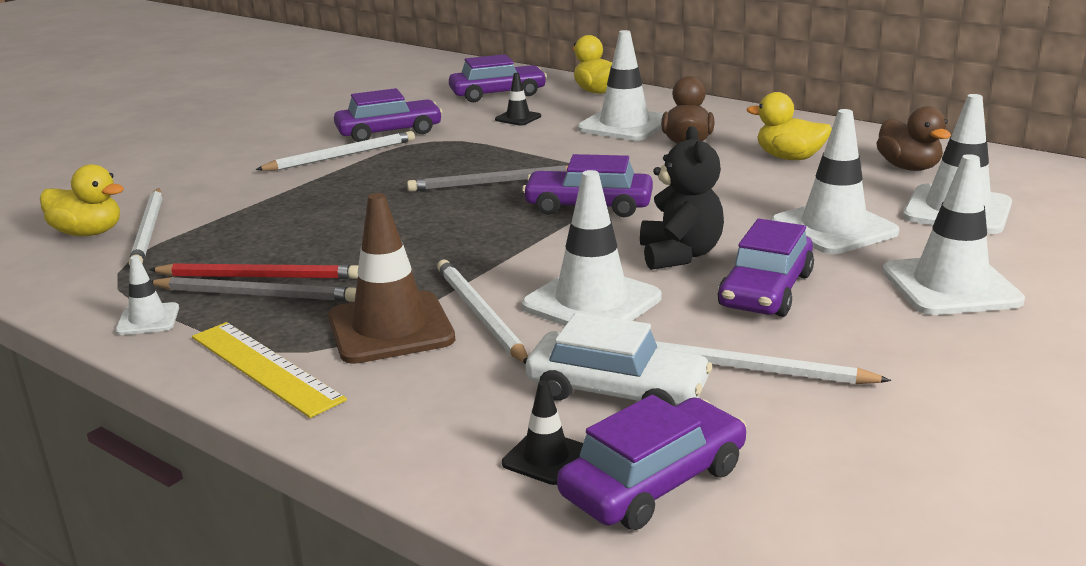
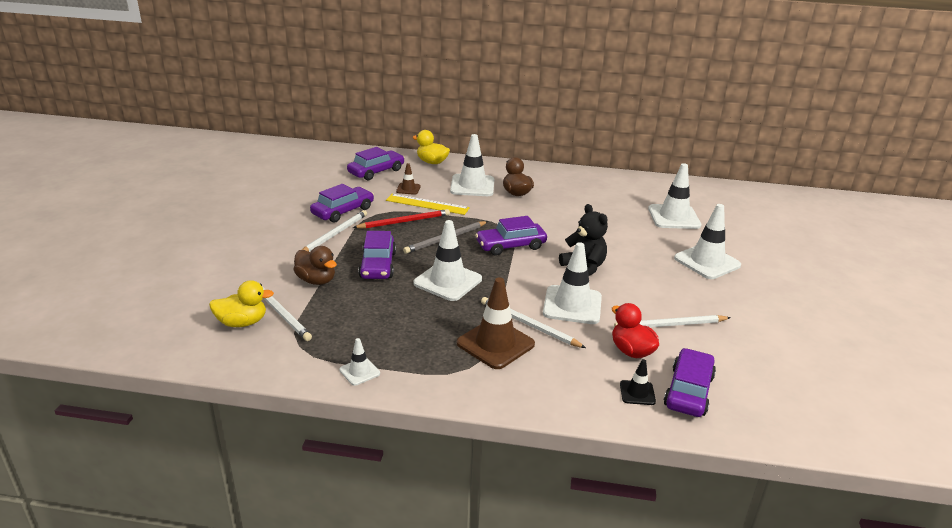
camera: 30 degrees left, 5 degrees up
(257, 295) = (401, 341): grey pencil -> none
(260, 277) = (389, 329): red pencil -> red pencil (404, 222)
(265, 367) = (460, 383): yellow ruler -> yellow ruler (427, 204)
(518, 118) = (408, 189): black traffic cone -> brown traffic cone
(617, 391) = (631, 351): white car -> red duck
(765, 290) = (638, 281): purple car -> purple car (377, 265)
(789, 158) = (575, 196): yellow duck -> none
(833, 228) = (633, 238): white traffic cone -> white traffic cone (447, 281)
(908, 167) = (632, 194): brown duck -> brown duck (316, 280)

